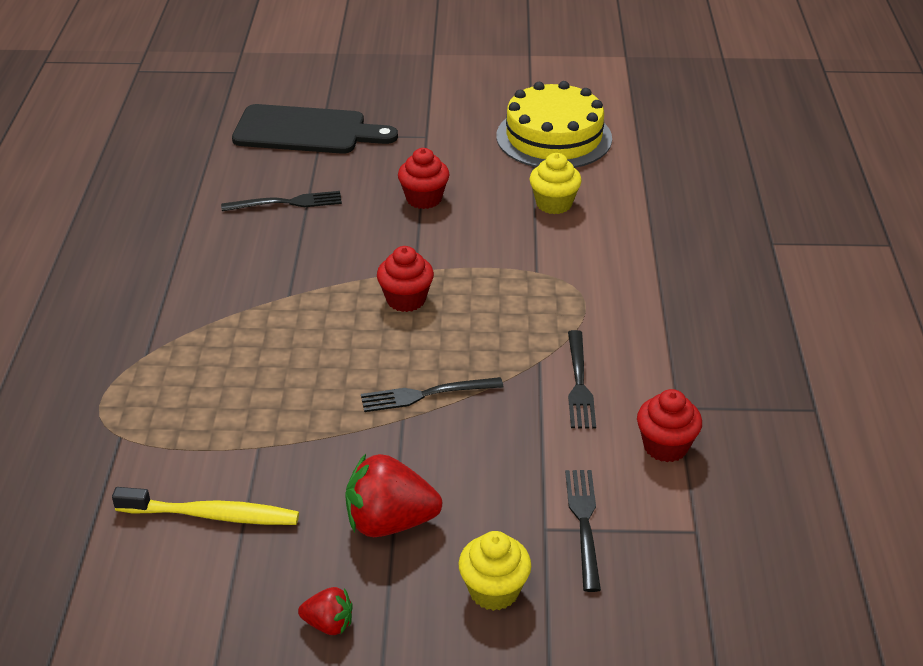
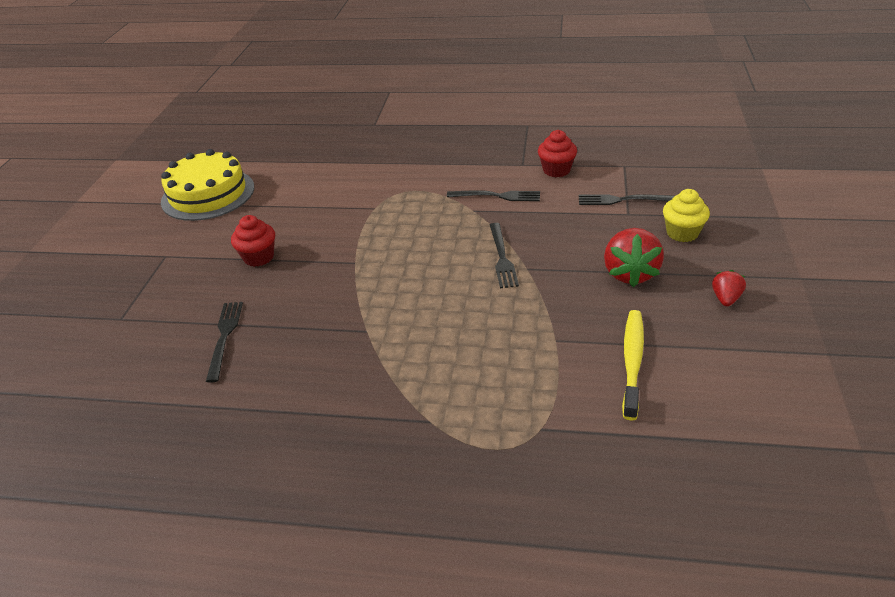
camera: 80 degrees left, 0 degrees up
(306, 131) = (107, 328): black cutting board -> none
(406, 299) = (390, 267): red cupcake -> none
(554, 204) = (296, 197): yellow cupcake -> none

